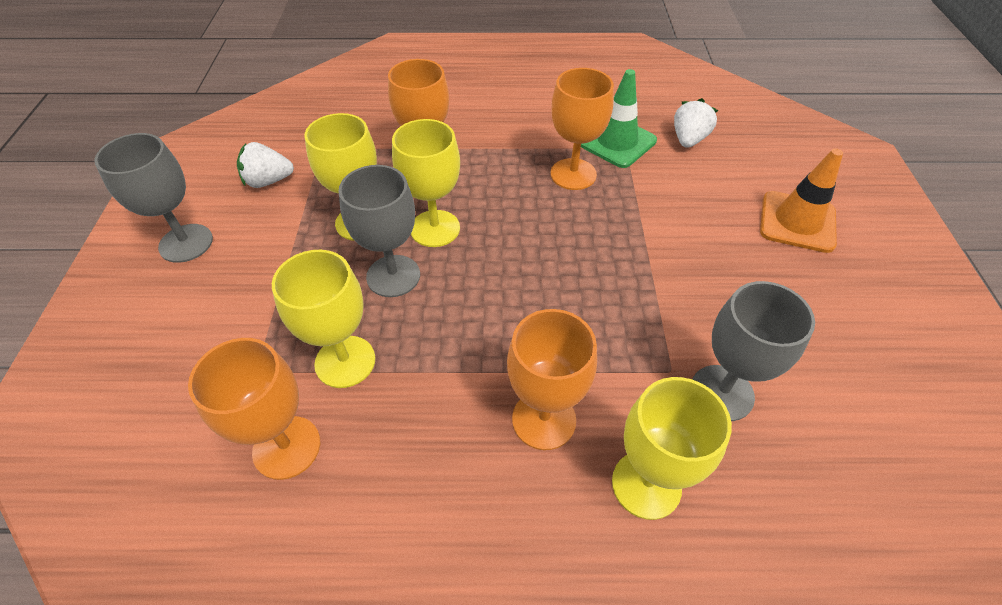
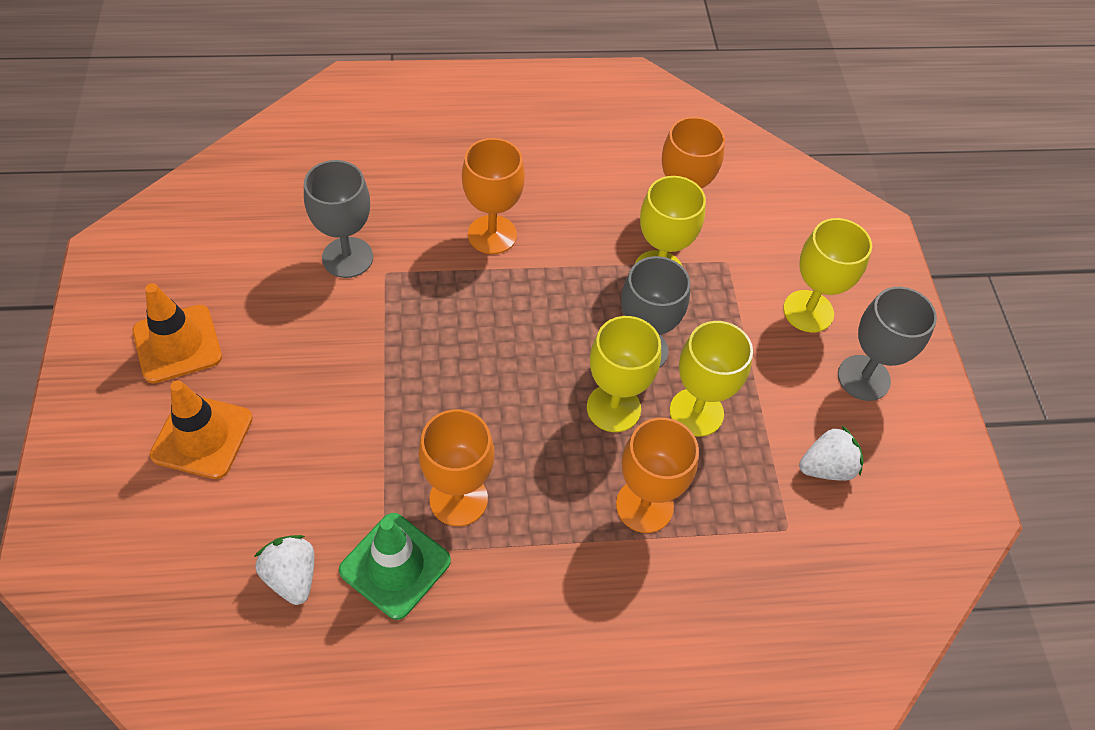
camera: 170 degrees right, 5 degrees up
(646, 484) = (420, 198): yellow goblet -> yellow goblet (808, 311)
(688, 139) = (292, 576): white strawberry -> white strawberry turned 135 degrees clockwise
(866, 299) = (177, 344): none -> orange traffic cone

